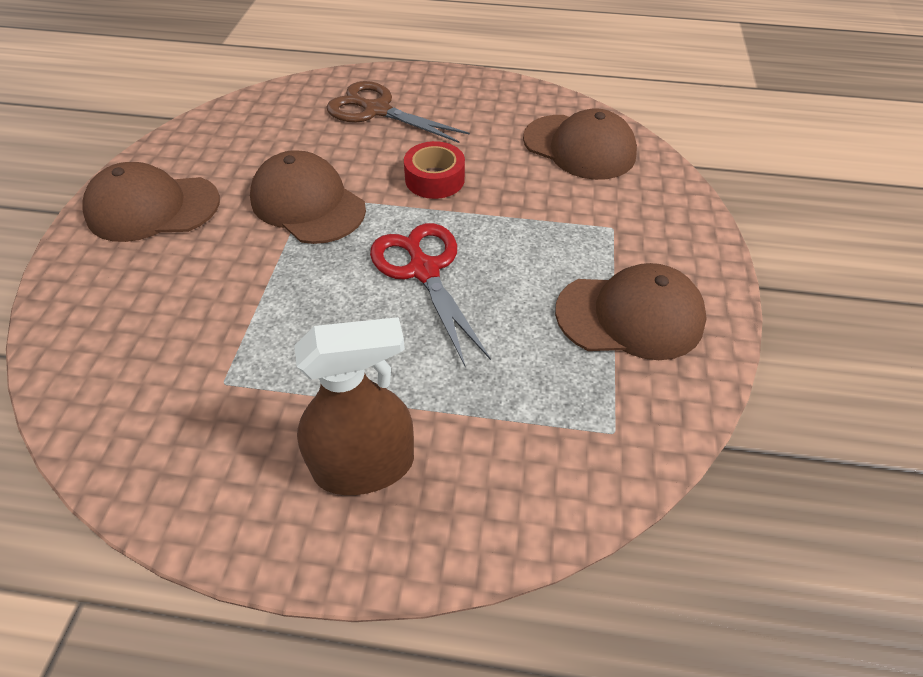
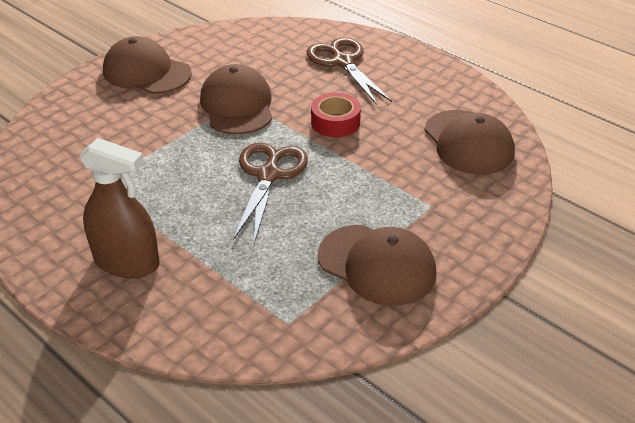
camera: 35 degrees right, 10 degrees down
(424, 270) = (268, 175): red scissors -> brown scissors

